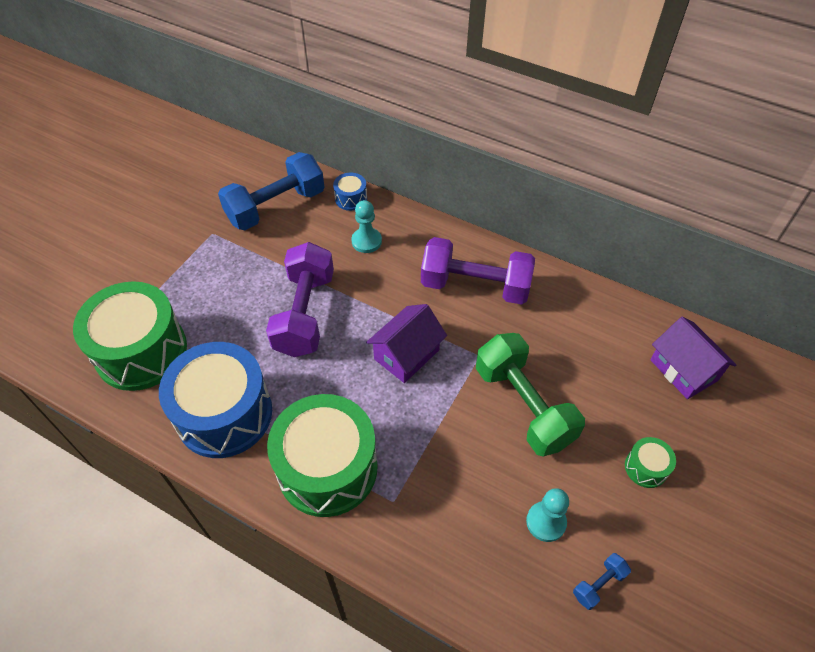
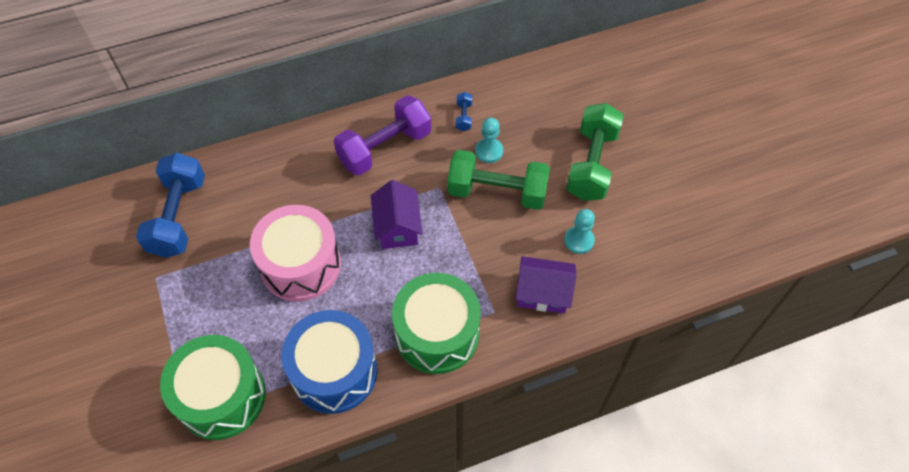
camera: 50 degrees left, 5 degrees up
(304, 314) = (301, 265): purple dumbbell -> pink drum
(351, 198) = (227, 163): blue drum -> none
(366, 241) = (278, 182): turquoise pawn -> turquoise pawn (489, 151)
(598, 584) = (635, 244): blue dumbbell -> blue dumbbell (463, 117)
(646, 467) = (591, 164): green drum -> green dumbbell
(683, 370) = (552, 93): purple house -> purple house (543, 293)

